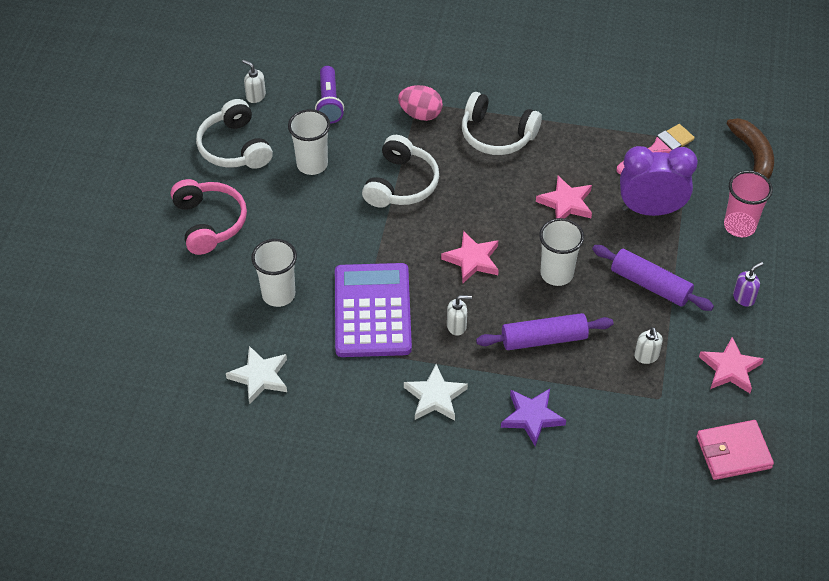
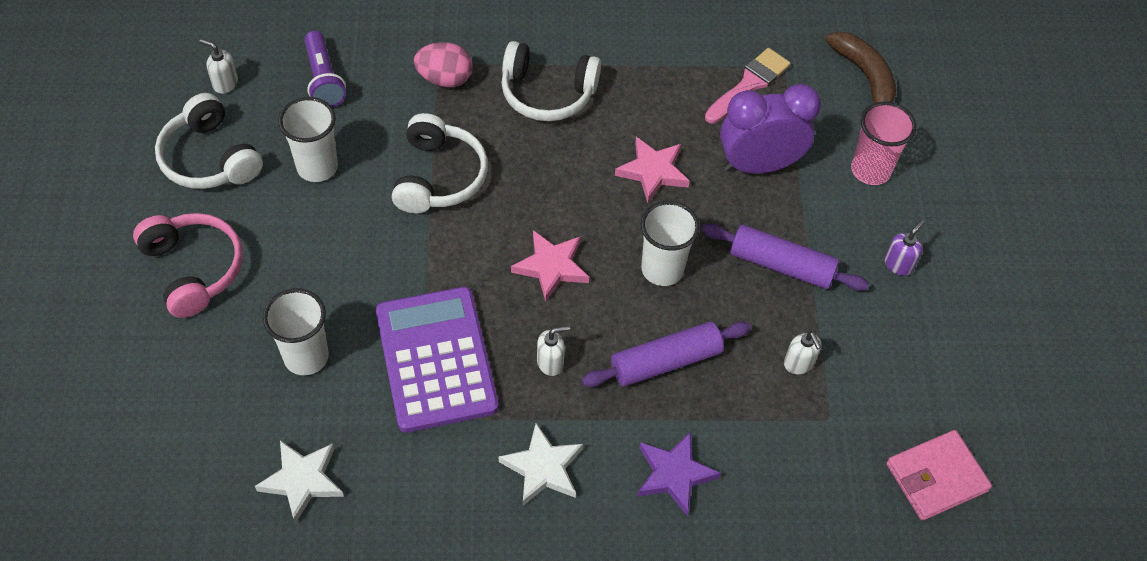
camera: 15 degrees left, 5 degrees up
(730, 369) = (905, 363): pink star -> none

